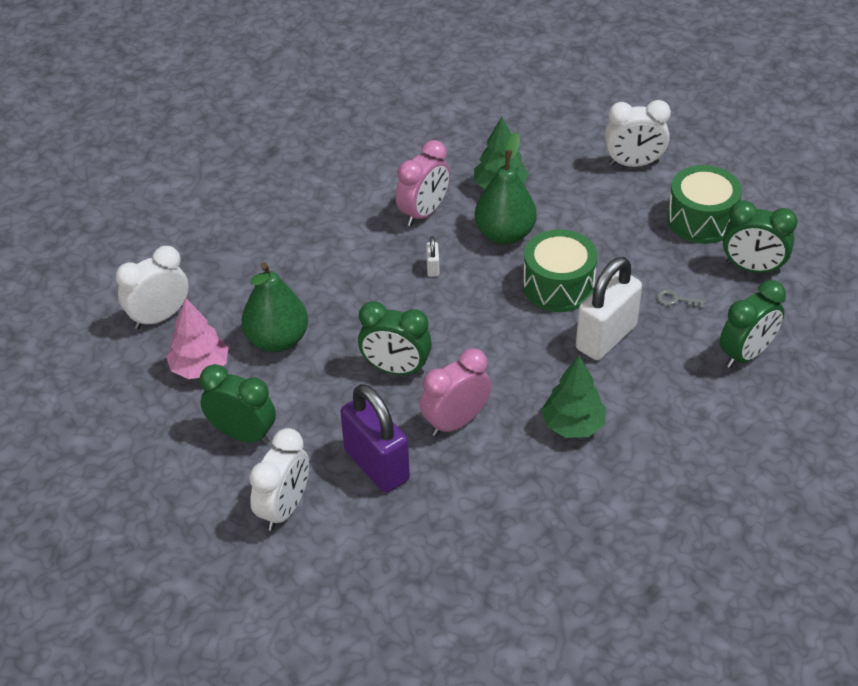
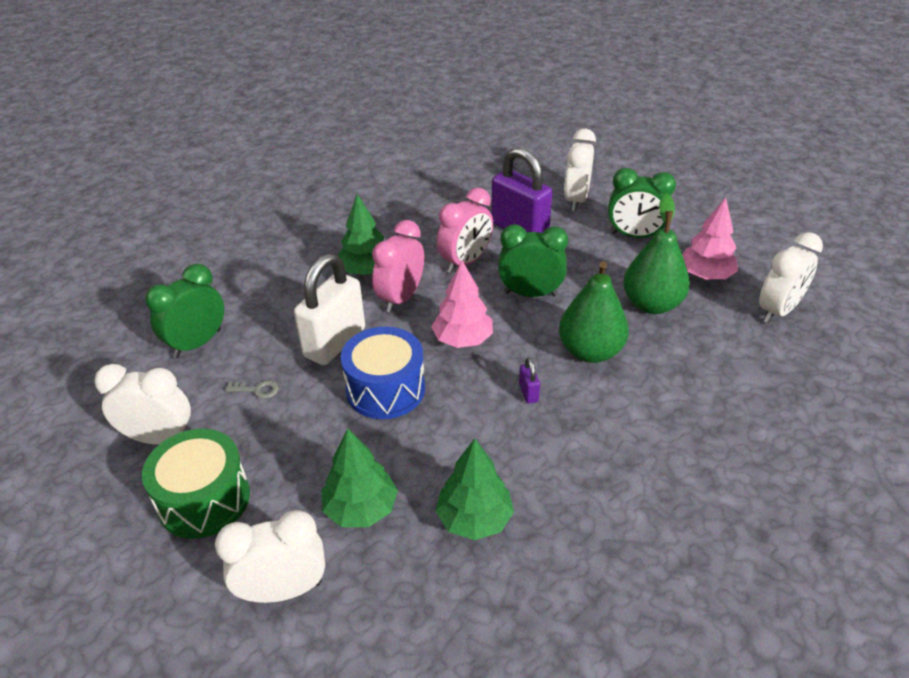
camera: 170 degrees right, 5 degrees down
(424, 213) = (563, 464): pink clock -> pink clock (401, 298)
(433, 268) = (528, 393): white padlock -> purple padlock
(479, 325) = (462, 340): none -> pink tree
(505, 234) = (455, 446): green pear -> green pear (590, 351)
(558, 286) = (385, 389): green drum -> blue drum
(582, 201) = (361, 509): none -> green tree
(752, 268) = (159, 438): green clock -> white clock

